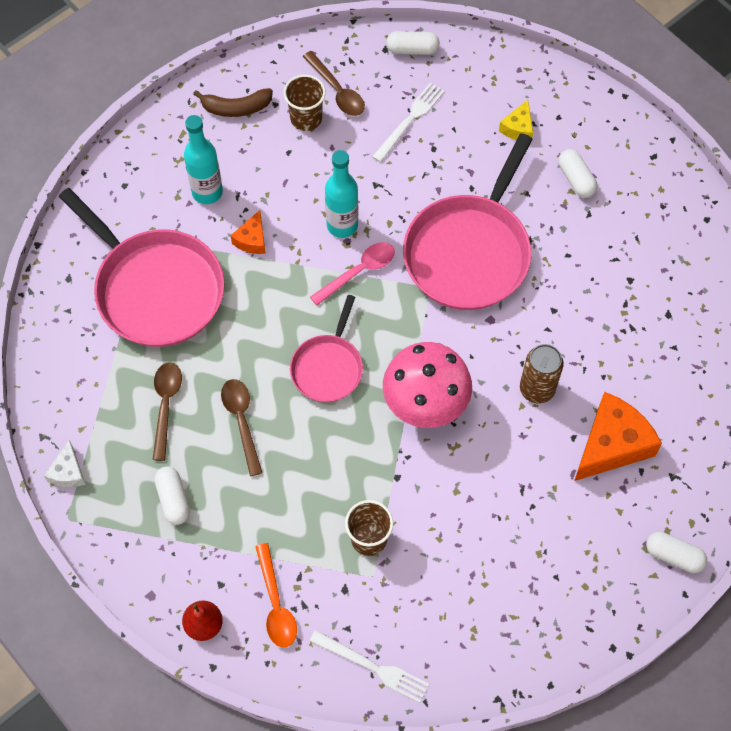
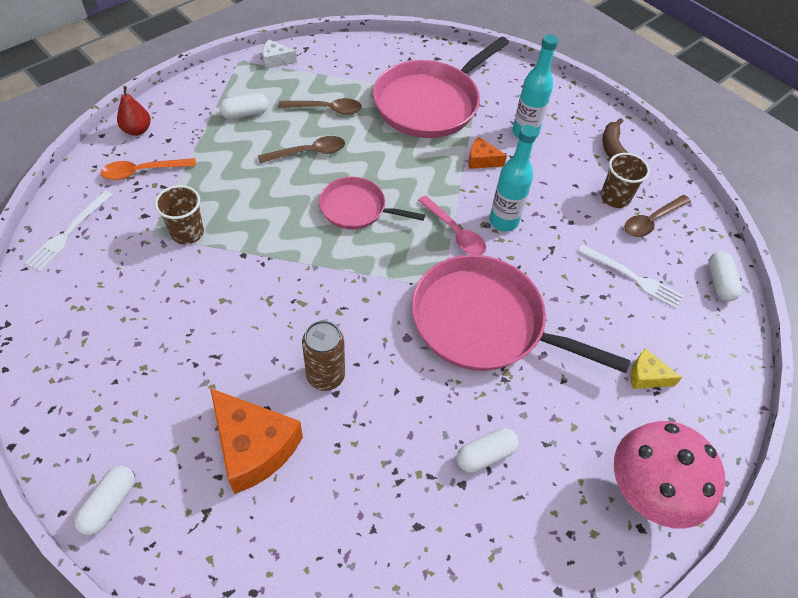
camera: 85 degrees right, 10 degrees down
(425, 406) = (313, 278): pink mushroom -> pink mushroom (645, 494)
(576, 179) = (590, 433): white capsule -> white capsule (485, 455)

